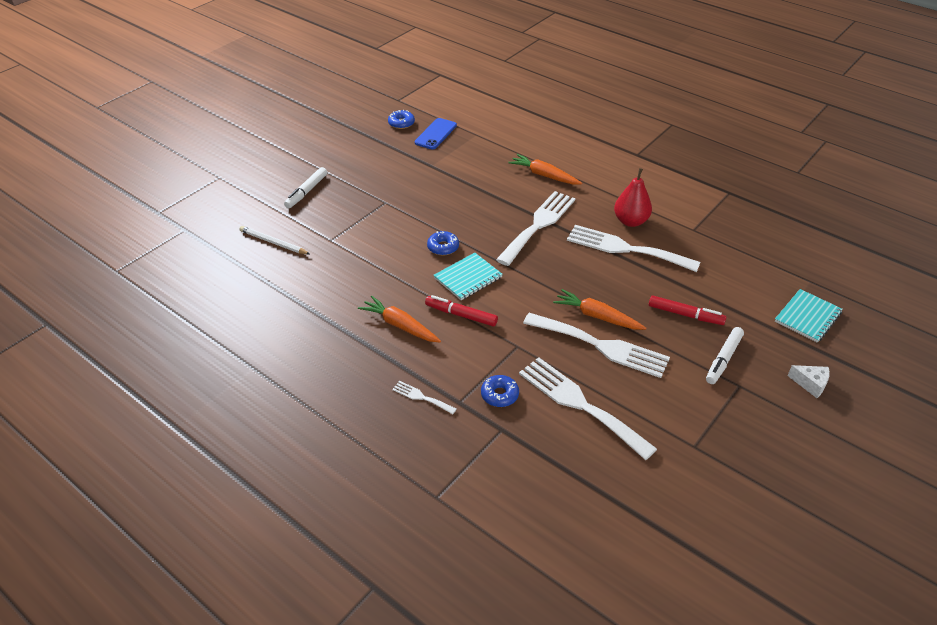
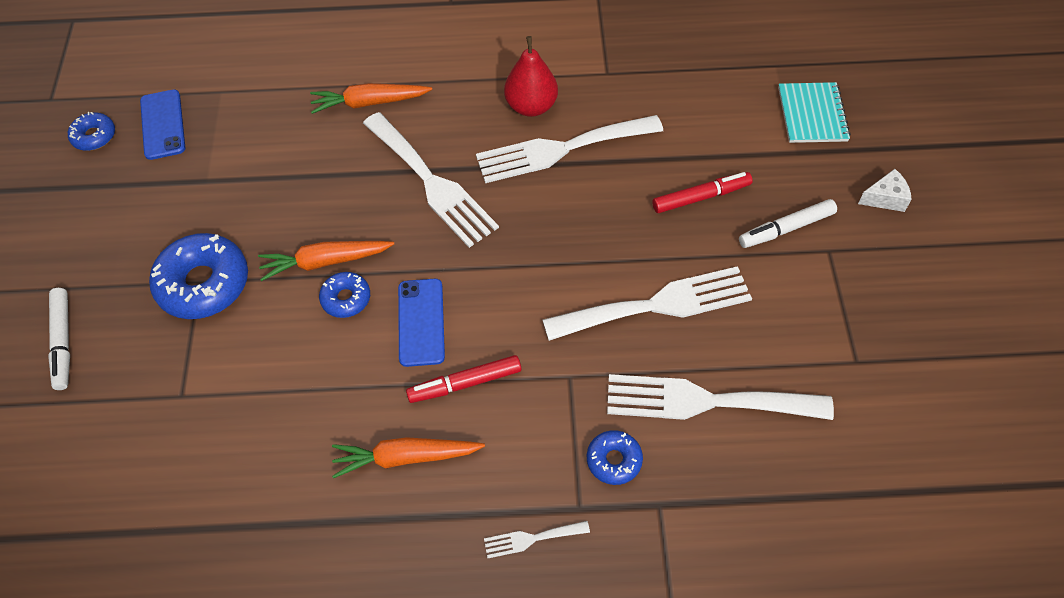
camera: 40 degrees left, 15 degrees up
(273, 243) = (98, 461): white pencil -> none
(386, 204) = (203, 283): none -> blue donut
(468, 278) = (421, 322): turquoise notebook -> blue phone
(538, 225) = (432, 183): white fork -> white fork turned 150 degrees clockwise
(597, 316) = (616, 267): orange carrot -> orange carrot (325, 262)
(723, 359) = (786, 228): white marker -> white marker turned 75 degrees clockwise

